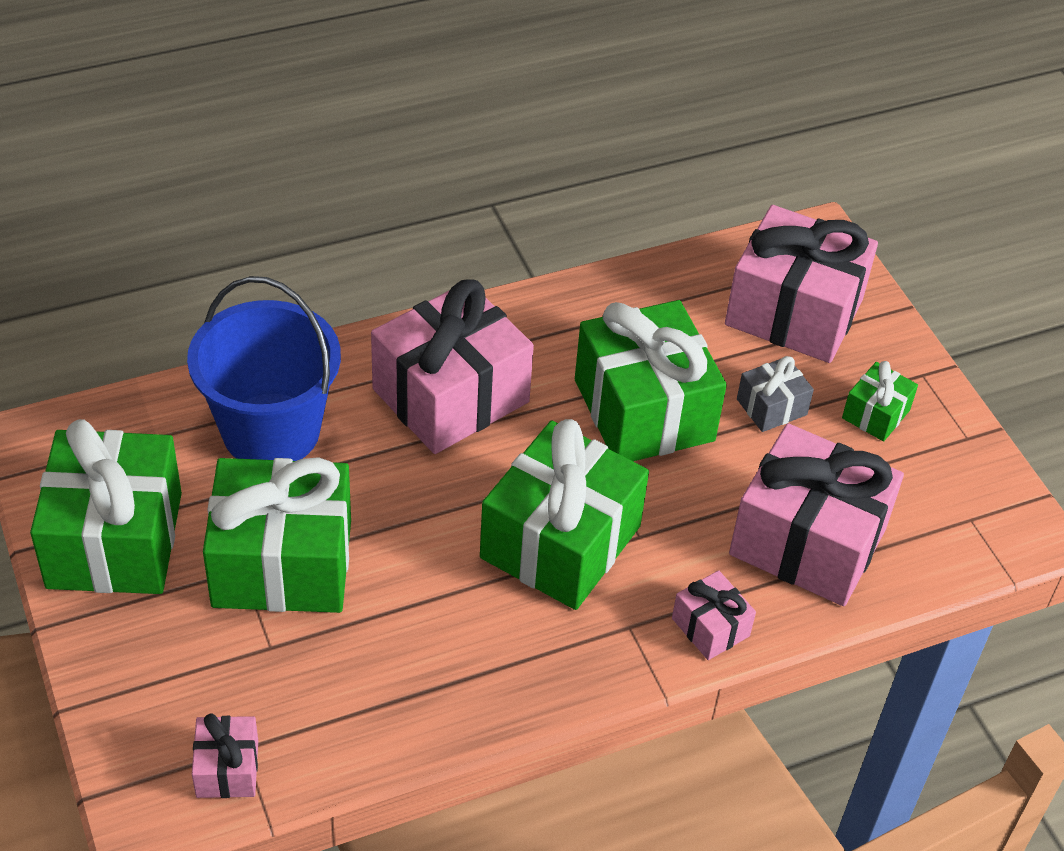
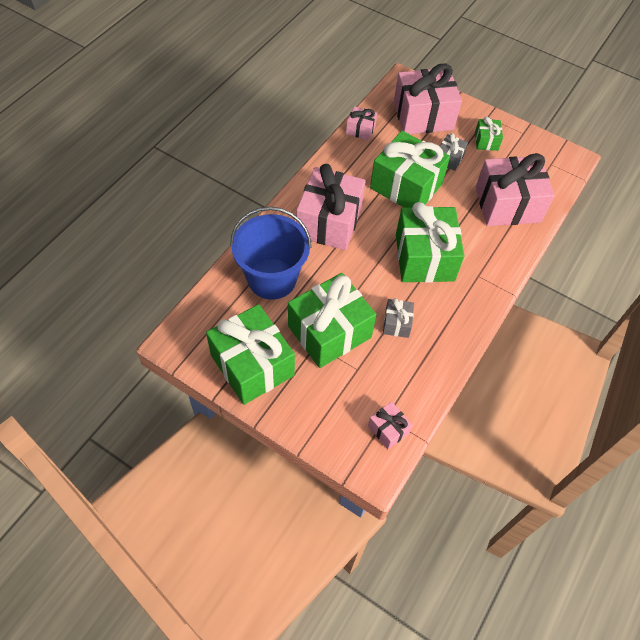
camera: 35 degrees left, 10 degrees up
(406, 617) = (397, 323): none -> grey gift
(710, 627) = (505, 258): pink gift -> pink gift (360, 130)

